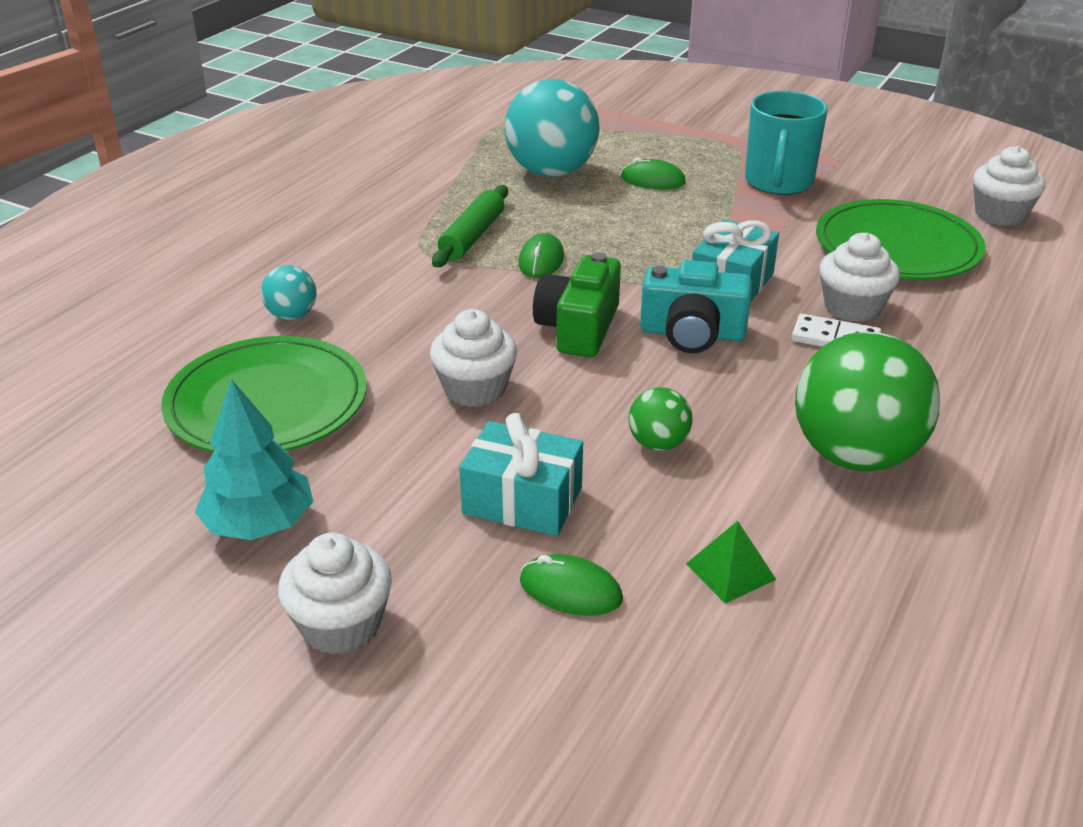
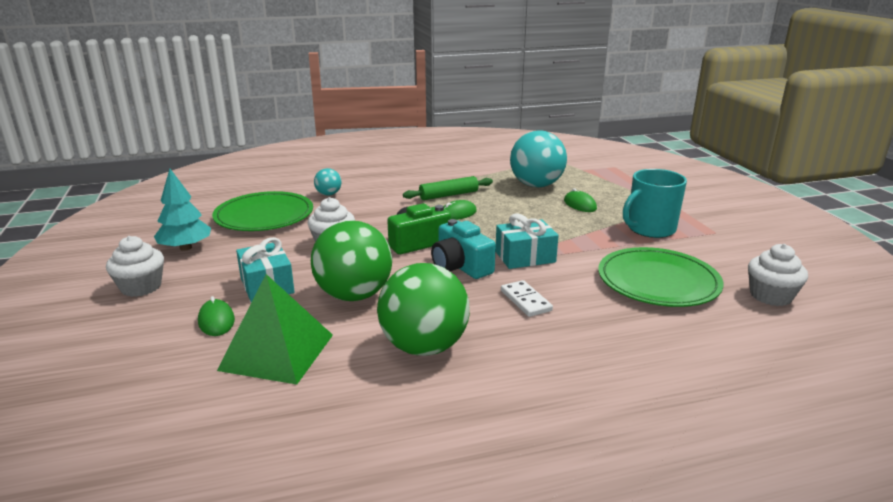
camera: 45 degrees right, 10 degrees down
(658, 444) = (354, 295): green ball -> green ball, size x2.13
(730, 571) = (277, 352): green pyramid -> green pyramid, size x2.19
(852, 307) = (566, 293): white cupcake -> none

